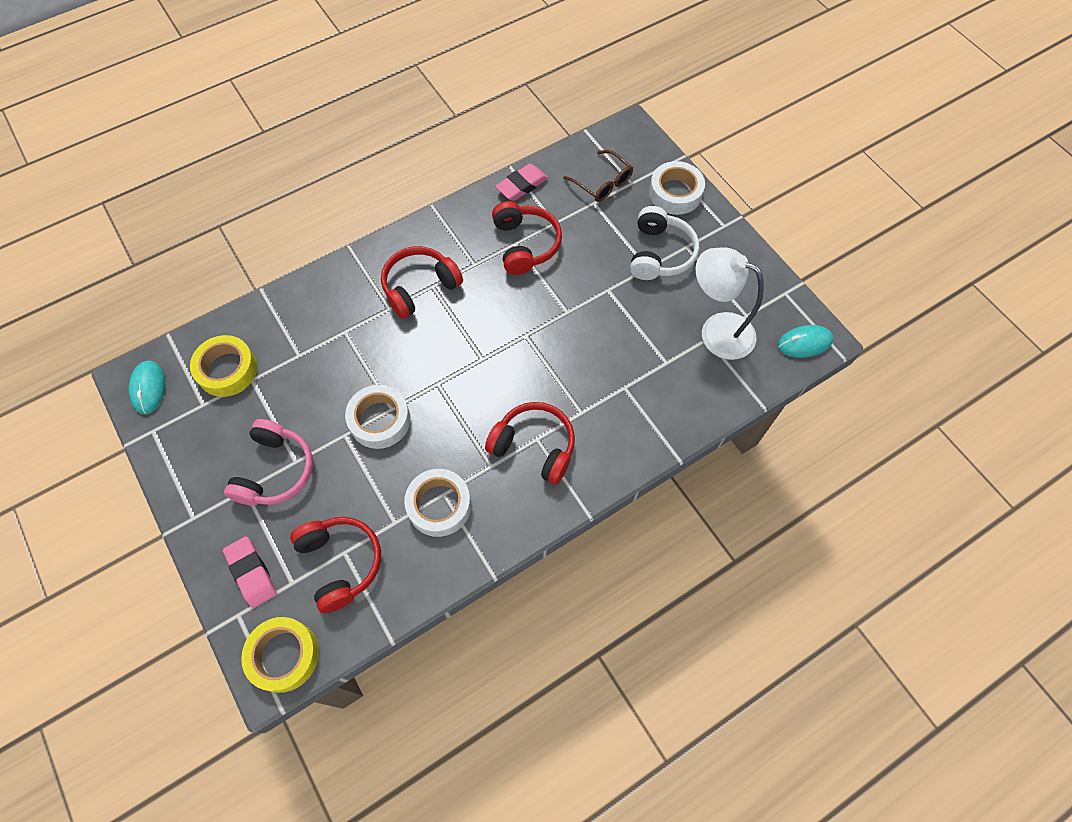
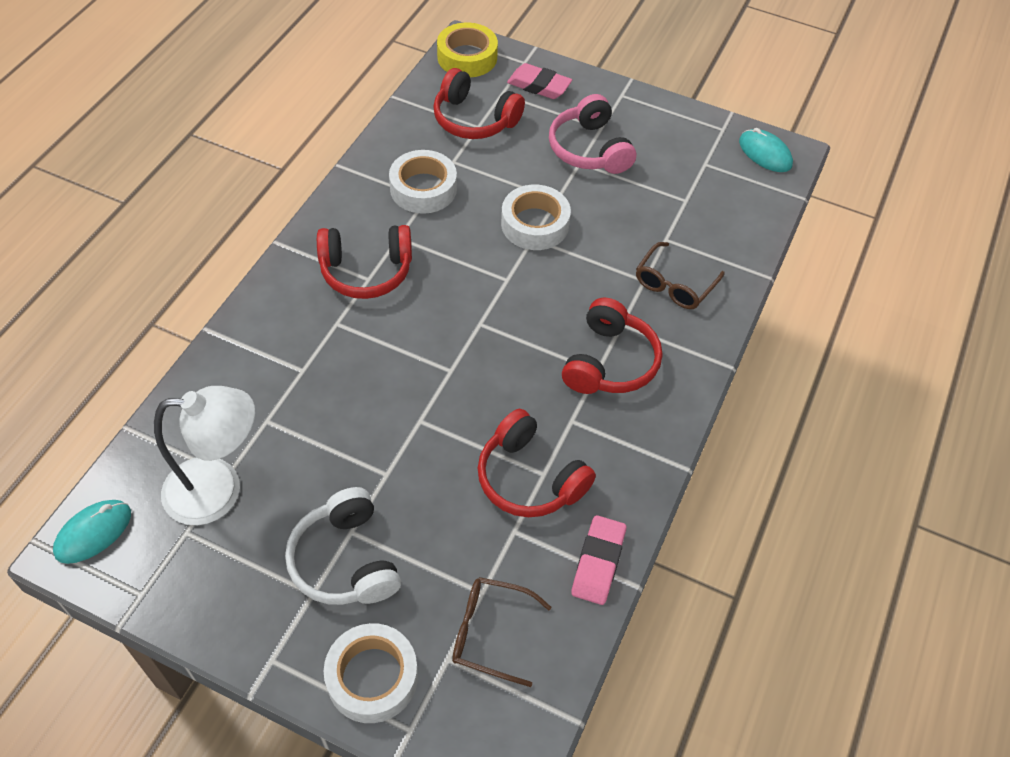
camera: 145 degrees right, 10 degrees down
(227, 370) = (716, 197): yellow tape -> none
(328, 317) = (674, 284): none -> brown glasses

